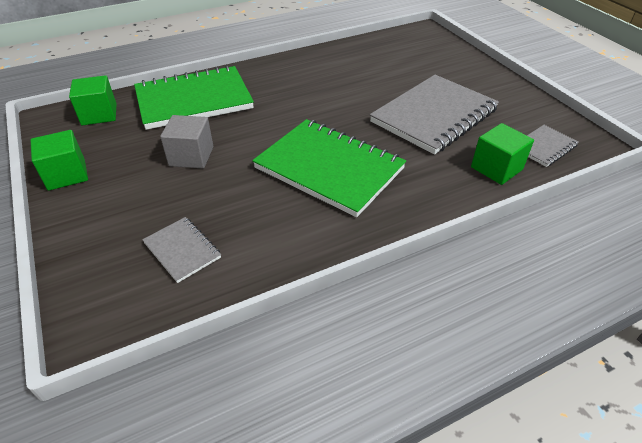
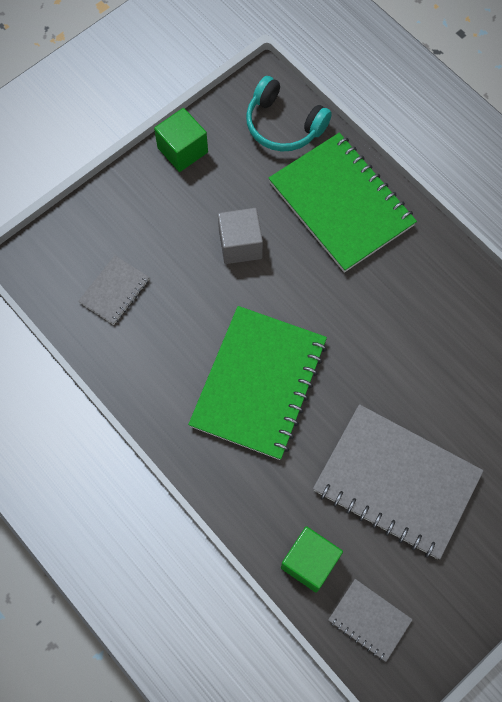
camera: 75 degrees right, 25 degrees up
(99, 114) = (283, 125): green cube -> turquoise headphones

